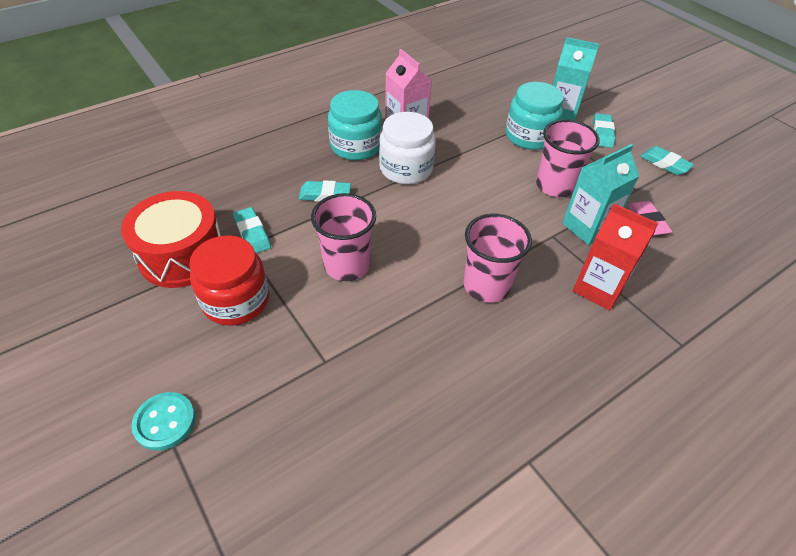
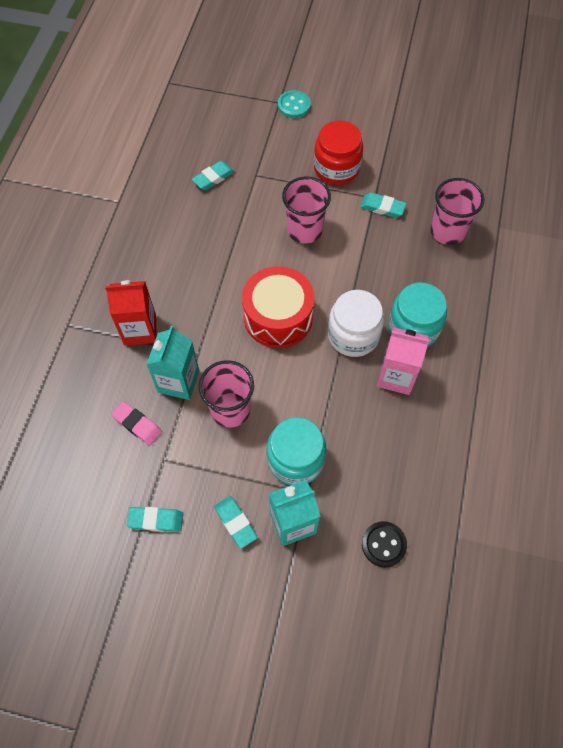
camera: 140 degrees right, 15 degrees up
(182, 255) = (399, 167): red drum -> red drum (278, 317)
(325, 195) = (378, 267): turquoise eraser -> turquoise eraser (213, 178)
(486, 286) = (211, 279): pink cup -> pink cup (447, 231)
(511, 80) = (383, 544): none -> black button

